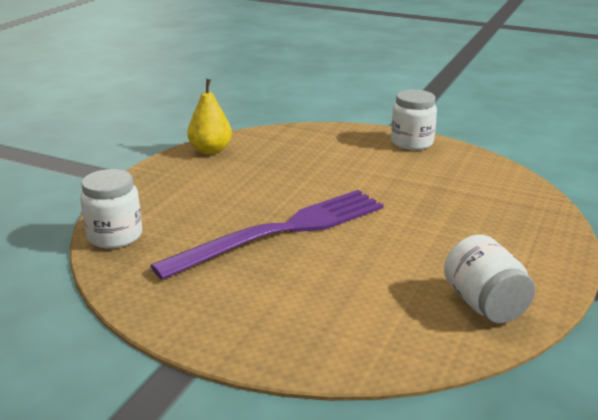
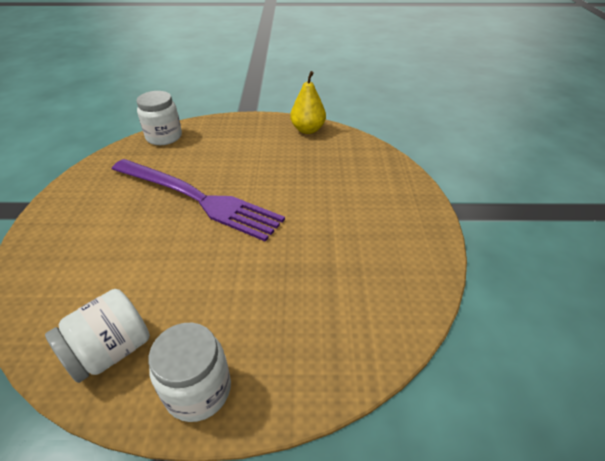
camera: 65 degrees right, 15 degrees up
(412, 142) = (421, 226): white jar -> white jar (198, 390)

